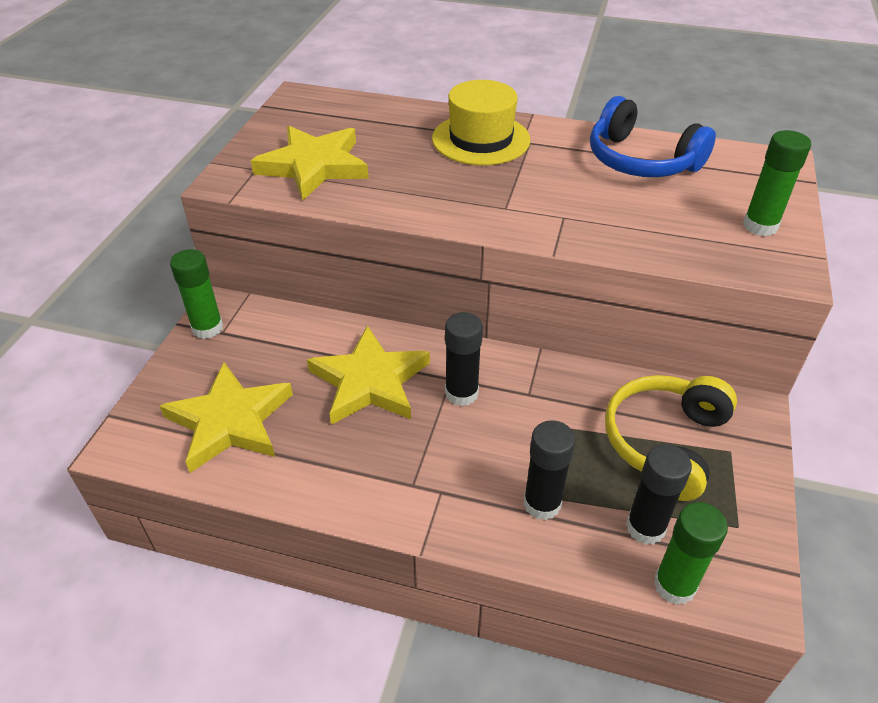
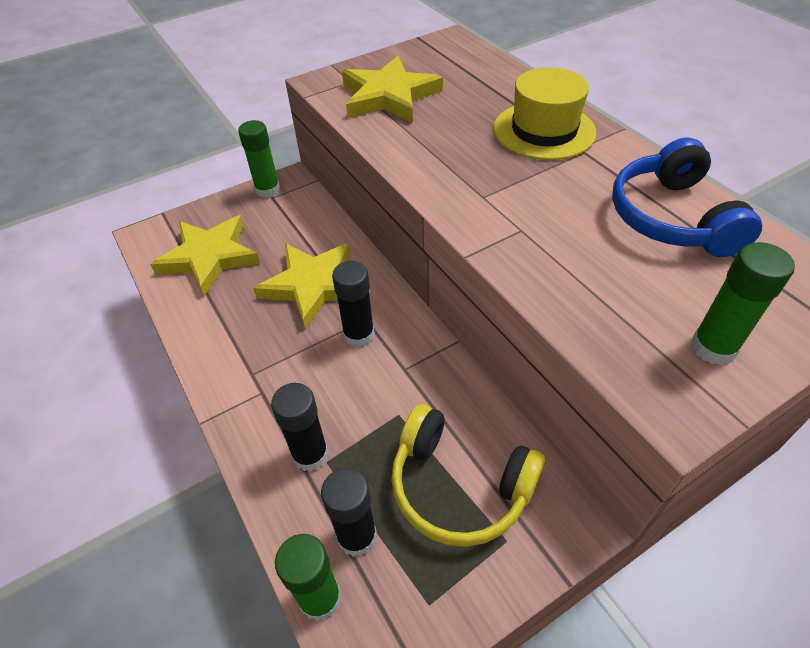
camera: 45 degrees right, 5 degrees up
(664, 442) = (459, 486): yellow headphones -> yellow headphones turned 135 degrees counterclockwise

